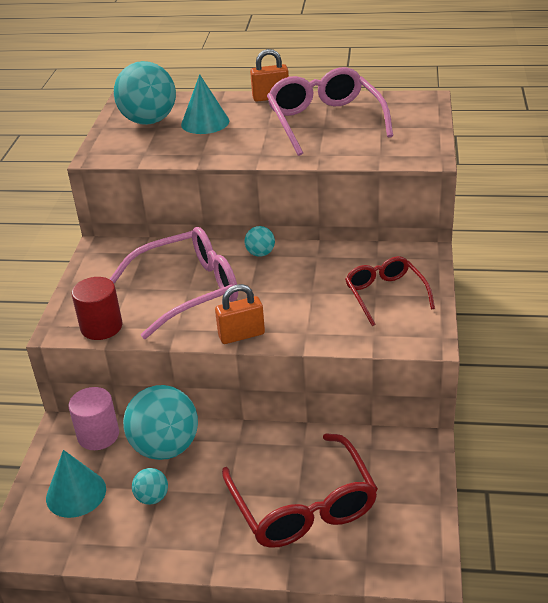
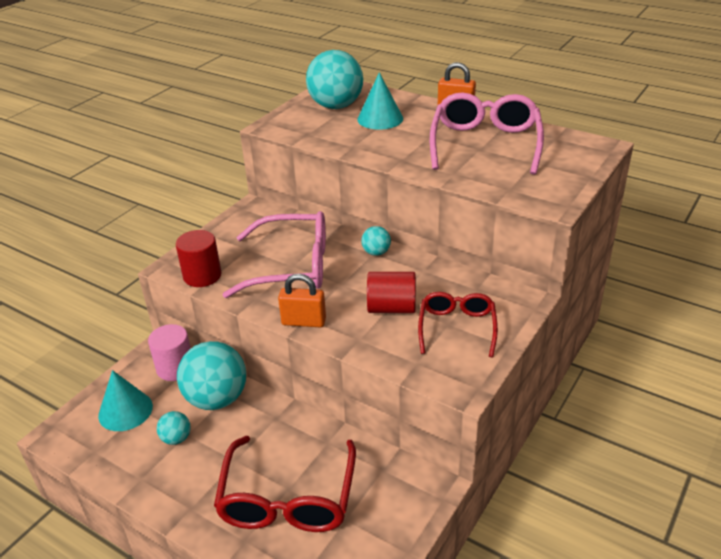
camera: 25 degrees right, 0 degrees up
(314, 297) = (391, 308): none -> red cylinder

